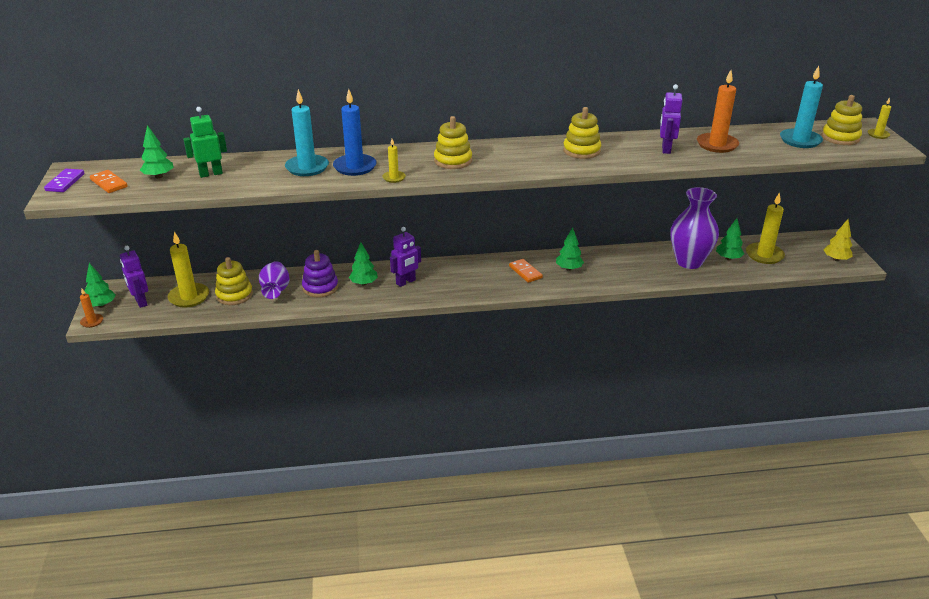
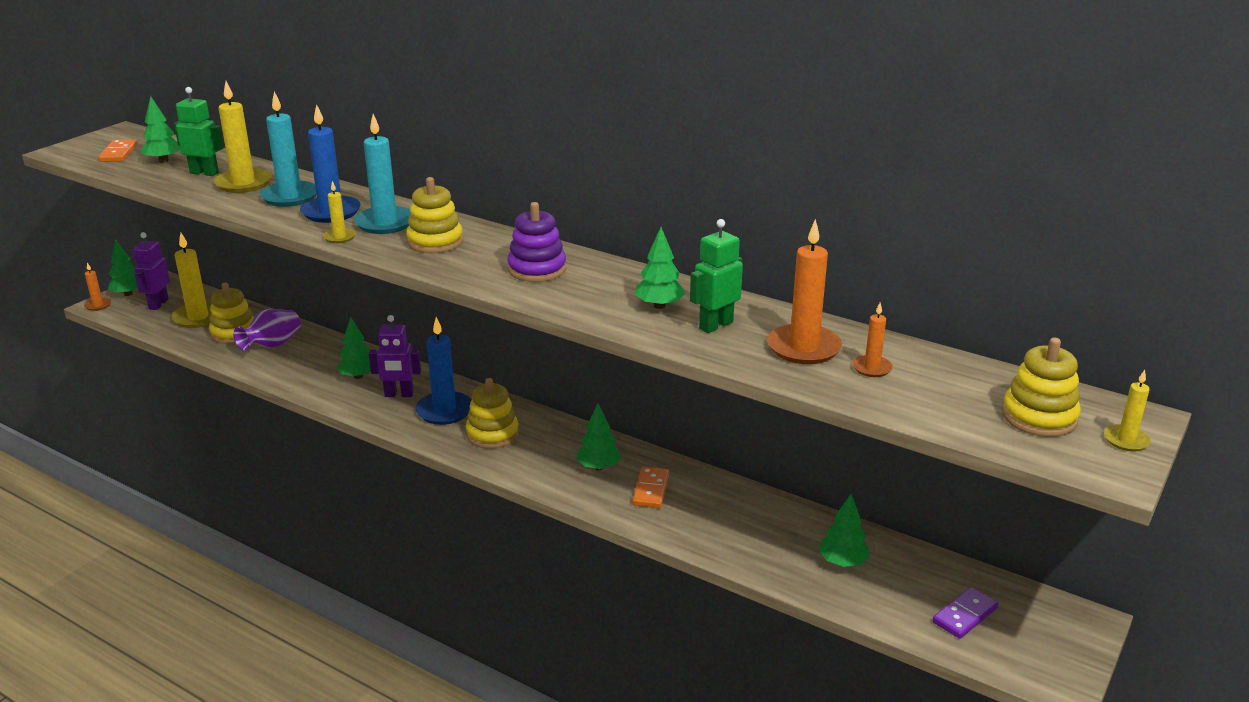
camera: 40 degrees right, 5 degrees down
(65, 182) = (94, 141): purple domino -> purple domino (964, 615)
(320, 287) = (314, 361): purple stacking toy -> purple stacking toy (537, 269)
(446, 278) = (444, 411): none -> blue candle
(525, 272) = (541, 446): orange domino -> orange domino (651, 490)
(581, 151) = (602, 285): yellow stacking toy -> yellow stacking toy (492, 434)
(625, 150) = (659, 306): none -> green tree
(665, 149) = (715, 325): purple robot -> green robot
(689, 262) = (774, 537): purple vase -> none
(755, 142) = (872, 368): none -> orange candle
(764, 255) = (910, 586): yellow candle -> yellow candle (243, 183)
(800, 140) = (955, 393): turquoise candle -> turquoise candle (385, 223)
(836, 259) = (1028, 655): yellow tree -> none

